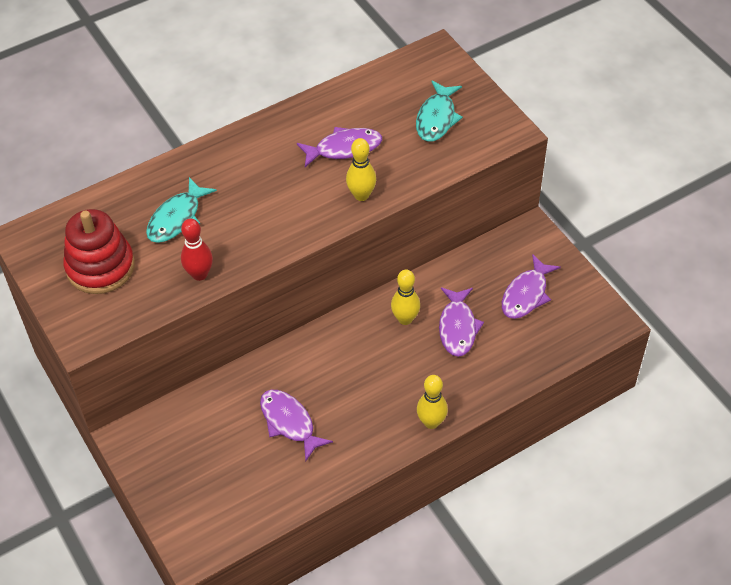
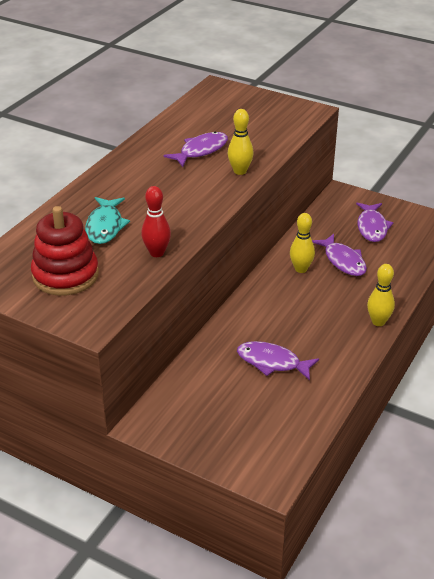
camera: 30 degrees left, 15 degrees down
(437, 118) = (252, 118): turquoise fish -> none

